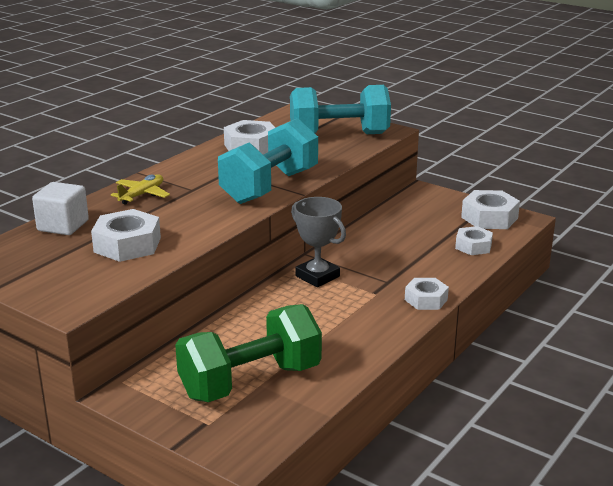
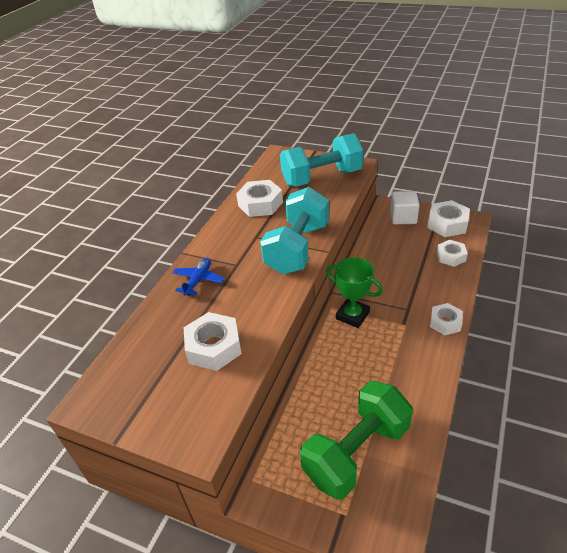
camera: 10 degrees left, 15 degrees up
(63, 226) = (147, 334): white cube -> white cube (403, 217)
(142, 195) = (198, 280): yellow plane -> blue plane
(317, 276) = (352, 315): grey trophy -> green trophy

